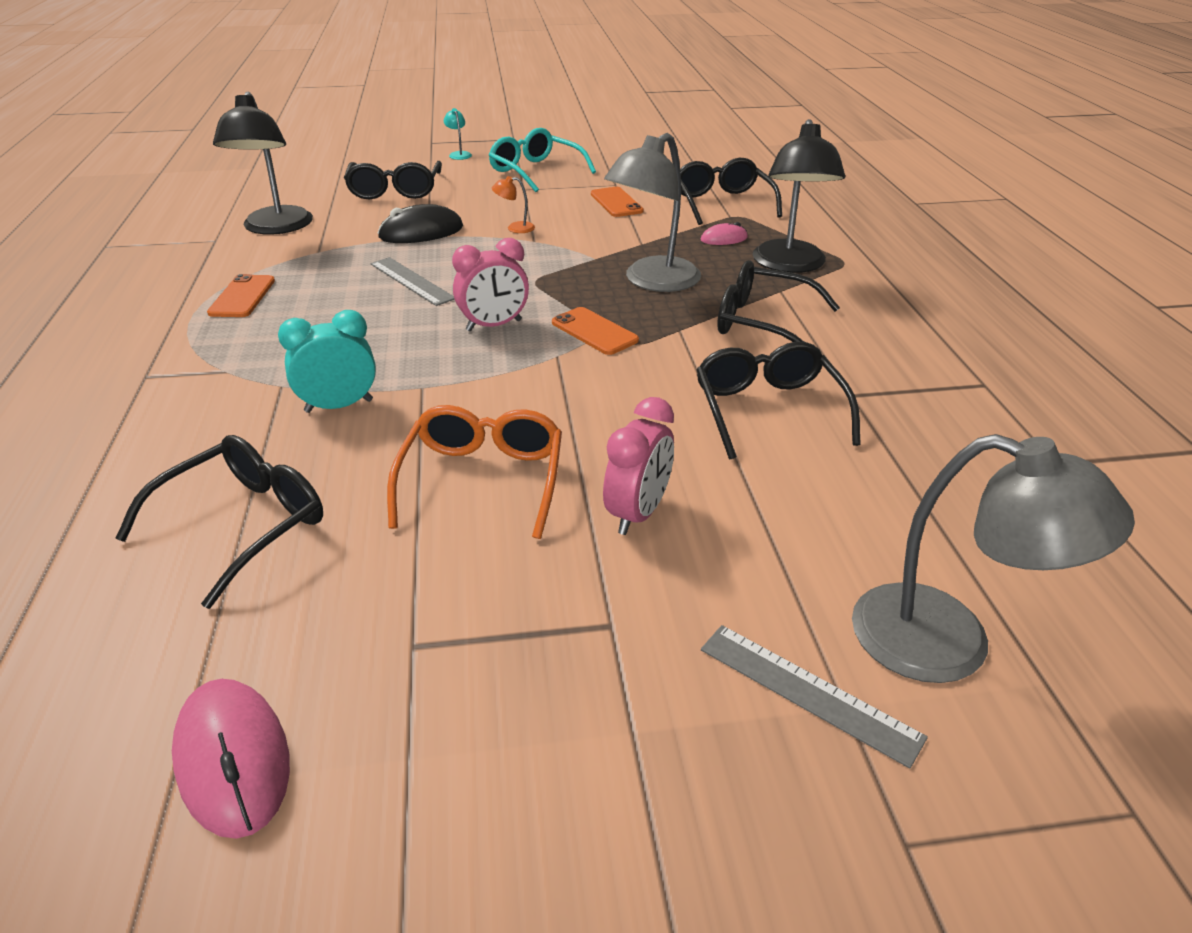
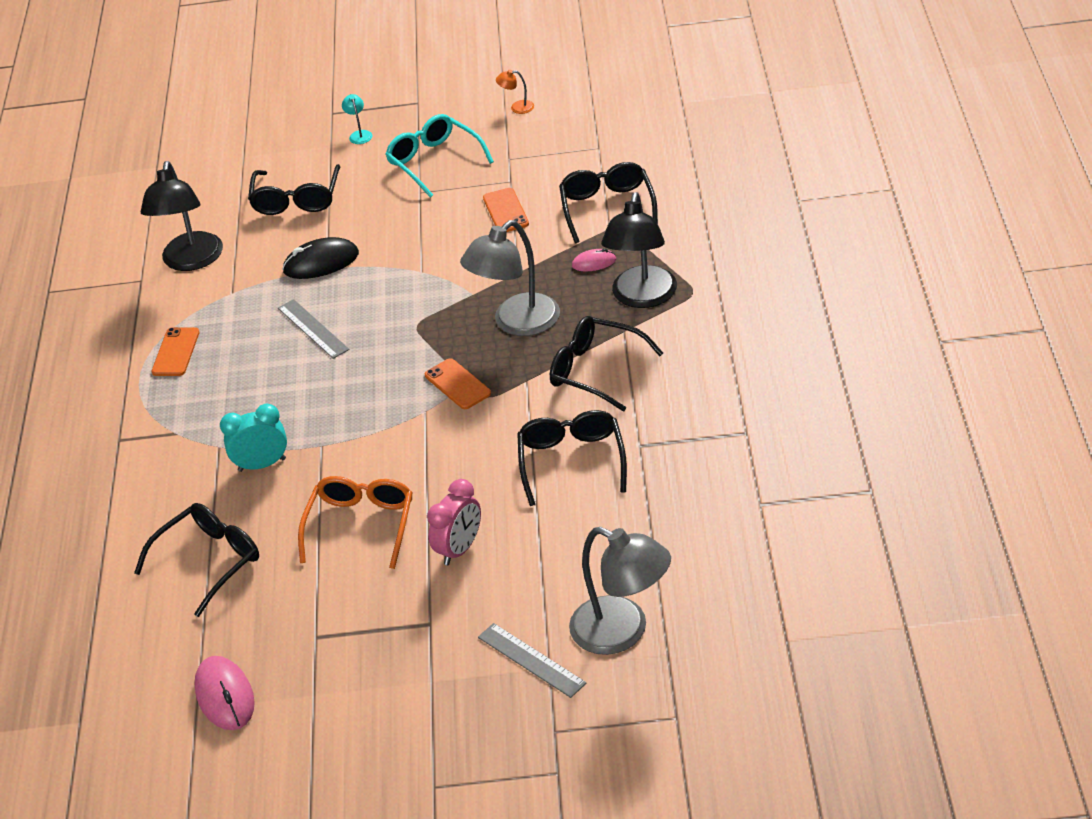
camera: 10 degrees right, 5 degrees up
(494, 326) = (378, 380): pink clock -> none
(515, 228) = (406, 254): orange lamp -> orange lamp (517, 107)

